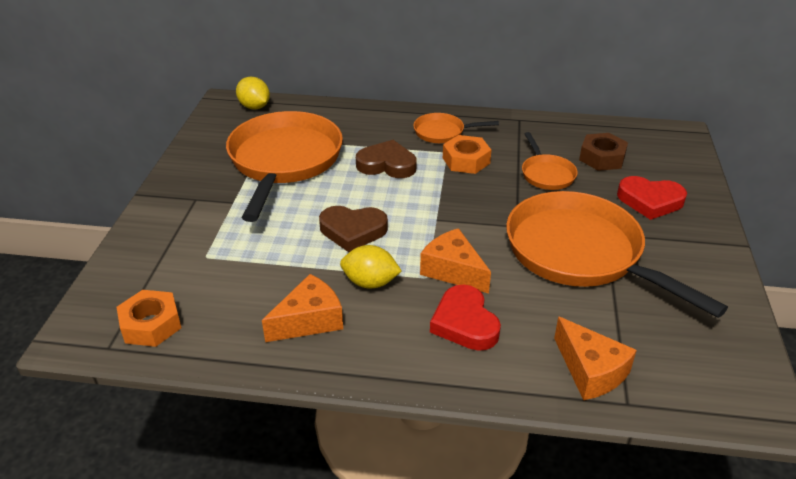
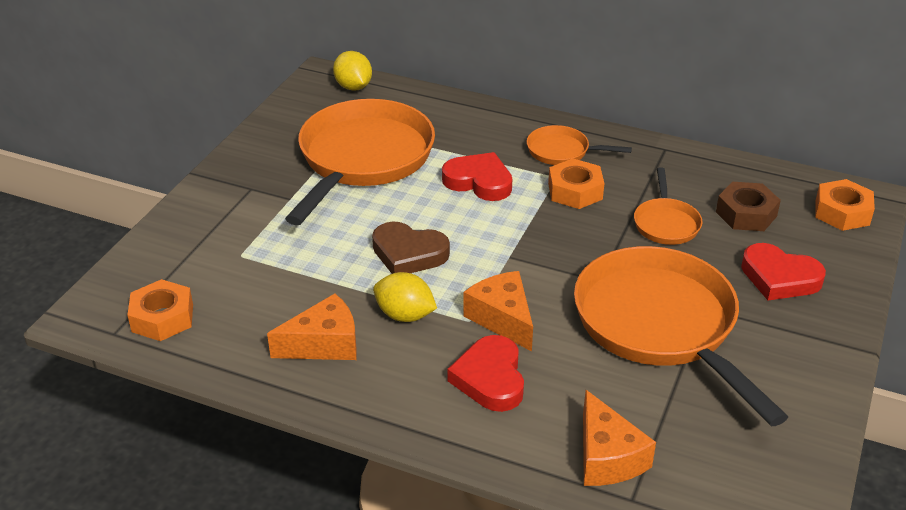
camera: 15 degrees right, 0 degrees up
(387, 165) = (479, 181): brown heart -> red heart
(669, 146) = (842, 212): none -> orange nut

